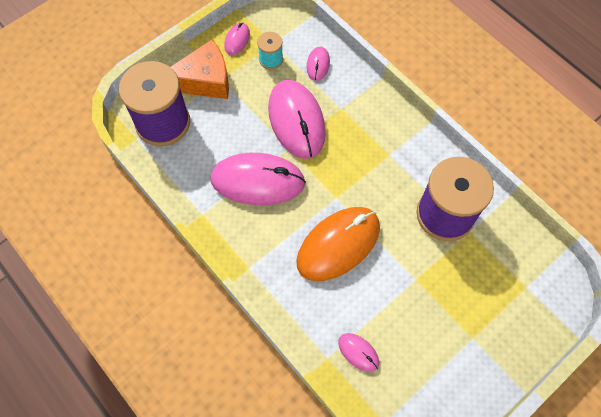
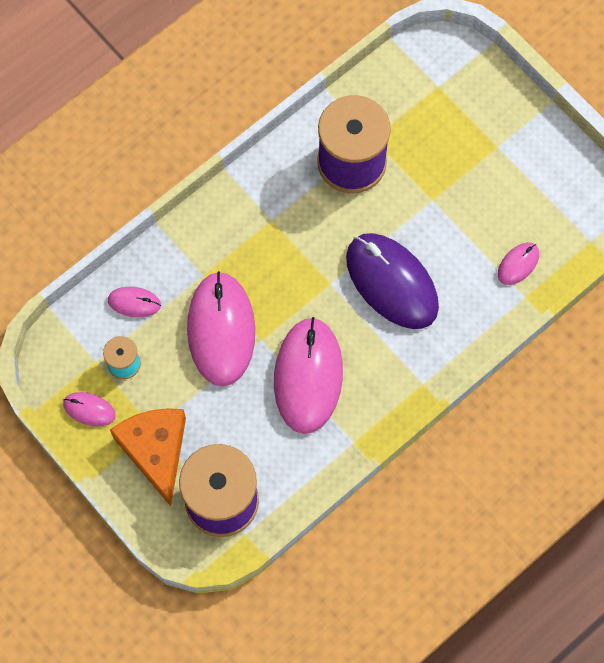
camera: 90 degrees left, 5 degrees up
(296, 120) = (221, 330): pink mouse -> pink mouse turned 75 degrees counterclockwise
(338, 244) = (392, 282): orange mouse -> purple mouse

